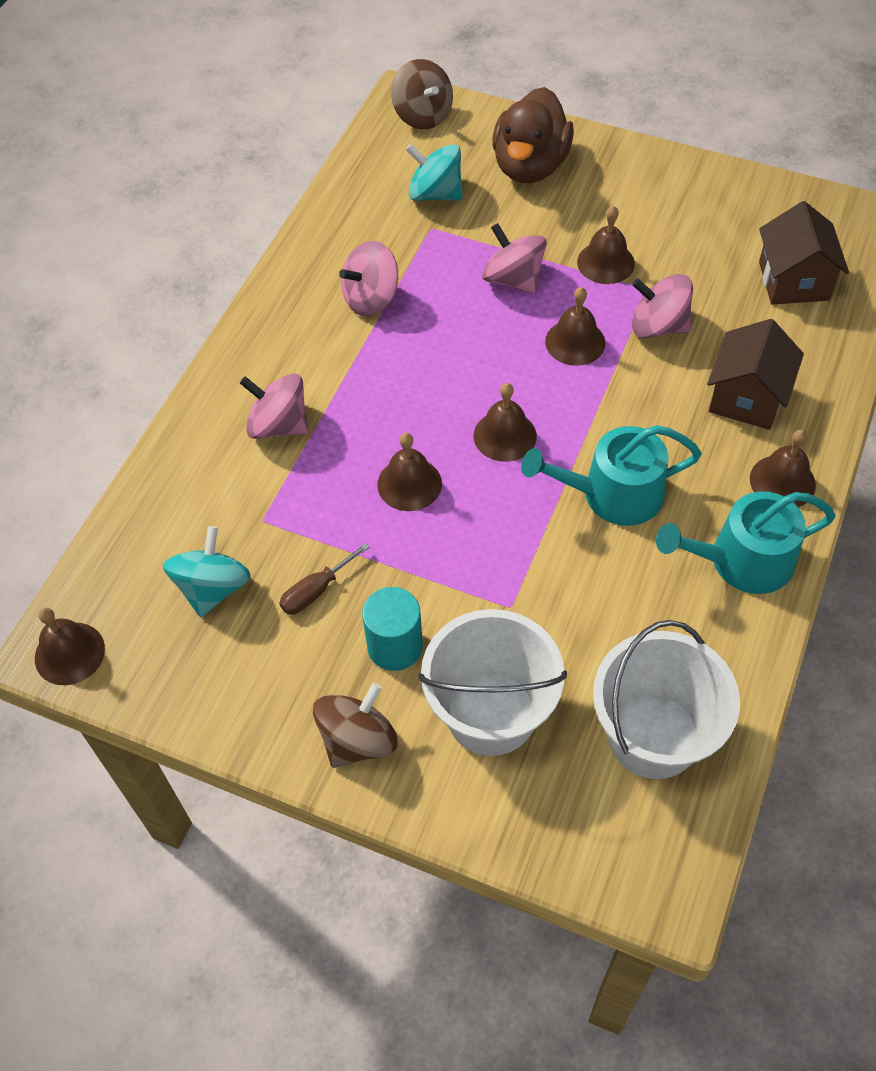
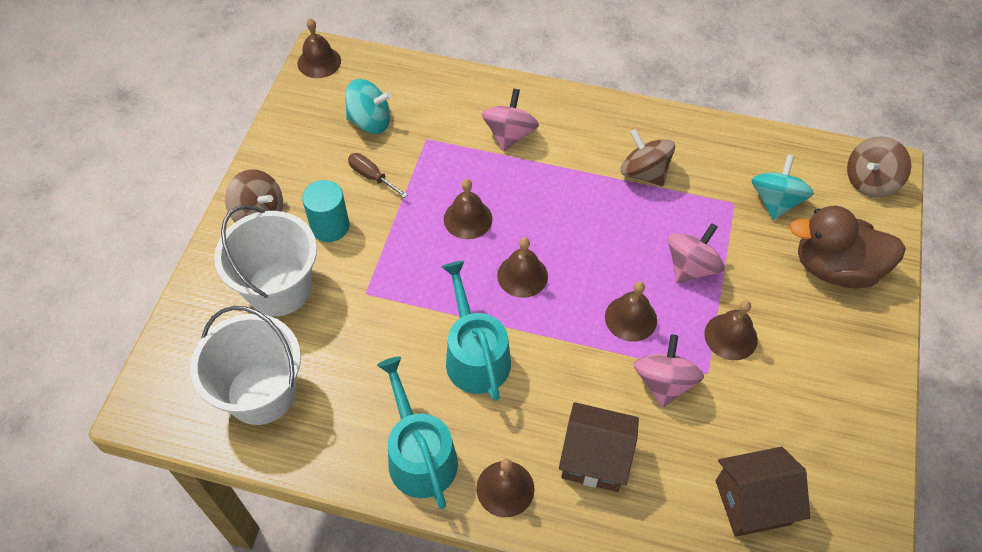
camera: 80 degrees right, 0 degrees up
(371, 299) = (644, 173): pink spinning top -> brown spinning top

